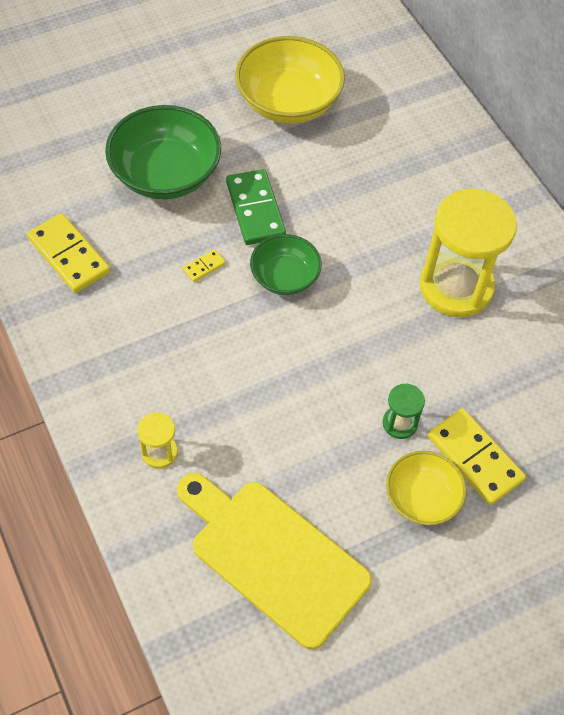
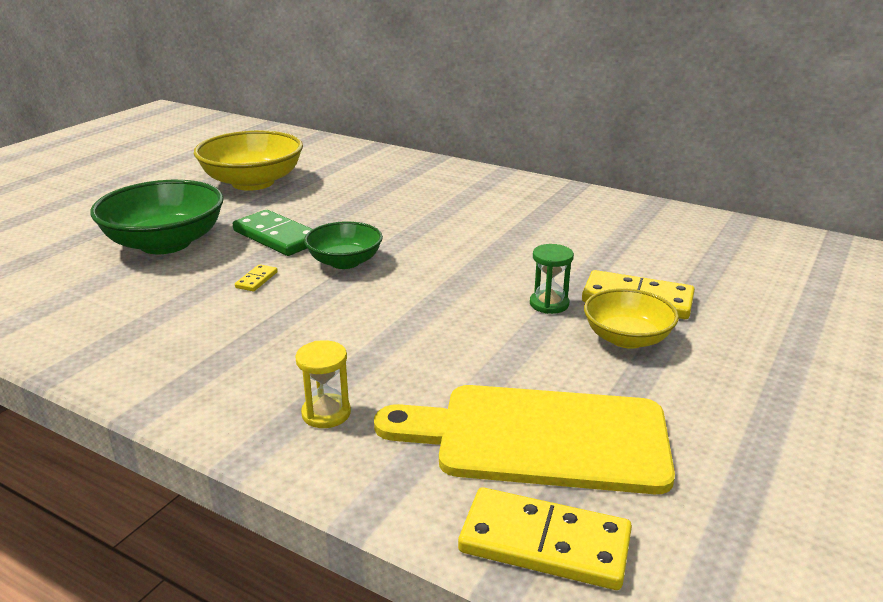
camera: 30 degrees left, 30 degrees down
(69, 255) = (91, 318): yellow domino -> yellow domino (544, 543)
(456, 287) = (500, 223): yellow hourglass -> none

